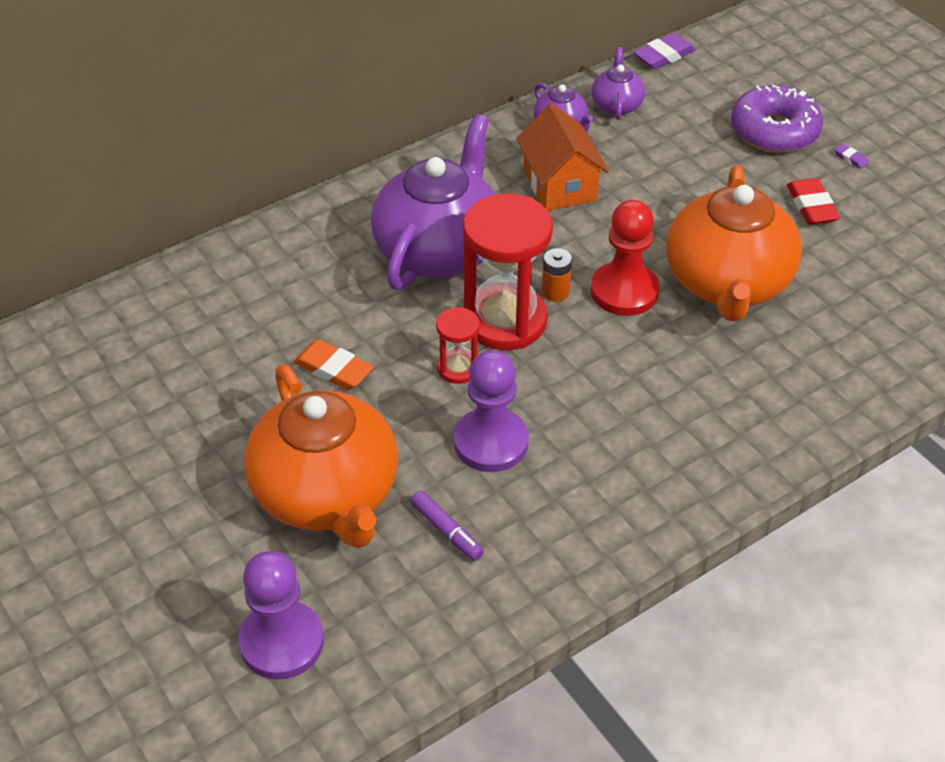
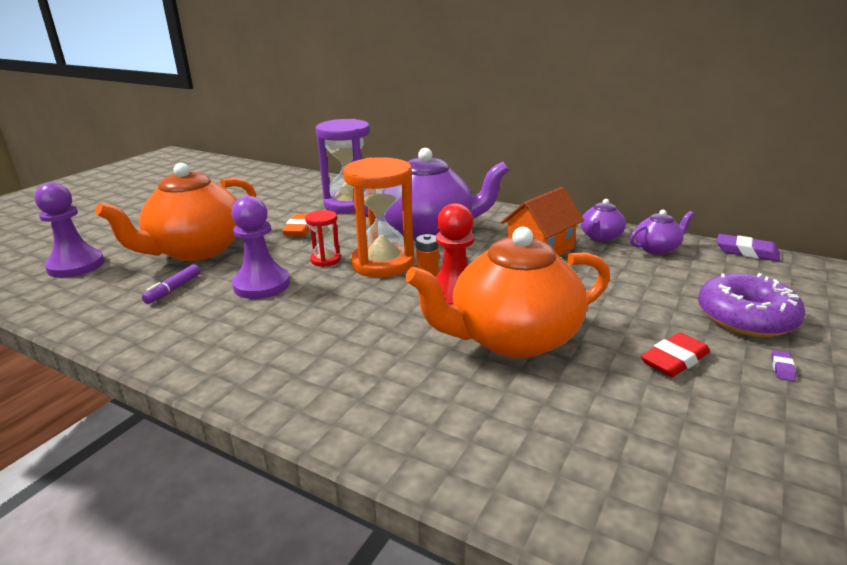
camera: 65 degrees right, 20 degrees down
(276, 296) = (349, 204): none -> purple hourglass
(505, 321) = (383, 263): red hourglass -> orange hourglass

